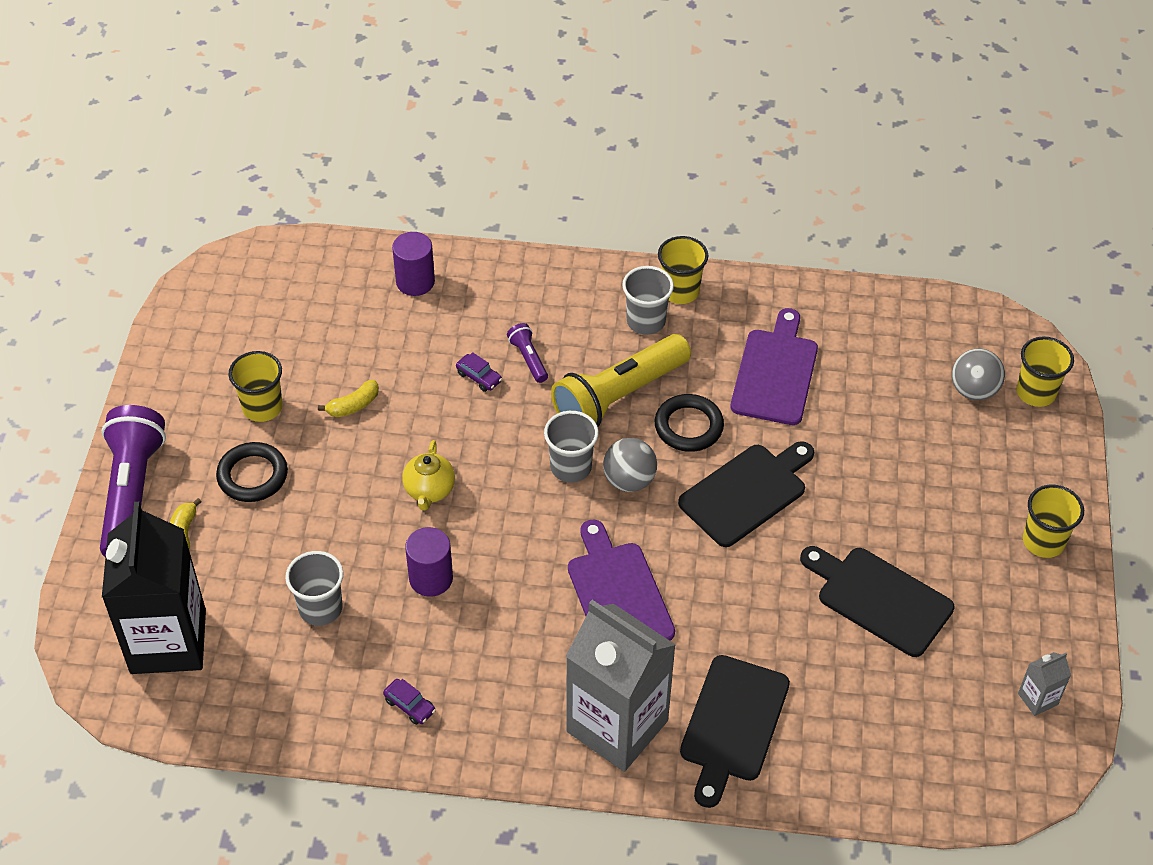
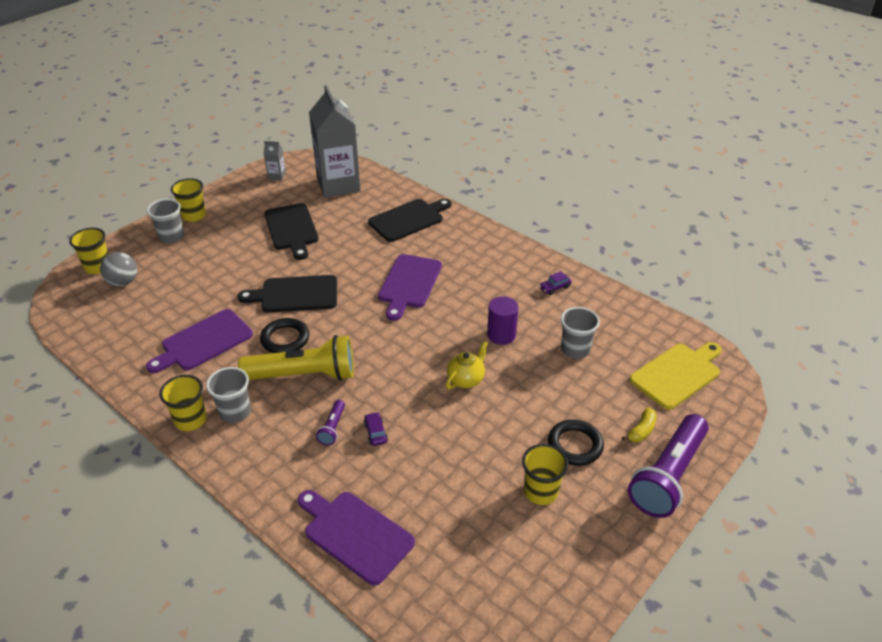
camera: 145 degrees left, 10 degrees down
(168, 641) = (677, 374): black carton -> yellow cutting board
(353, 405) = (475, 458): yellow banana -> none
(410, 706) = (554, 287): purple car -> purple car turned 105 degrees counterclockwise
(415, 282) = (355, 534): purple cylinder -> purple cutting board
(571, 467) = (372, 351): grey cup -> grey cup (171, 237)
(617, 726) = (460, 239): grey carton -> grey carton (338, 185)
(629, 480) = (348, 329): grey ball -> none

